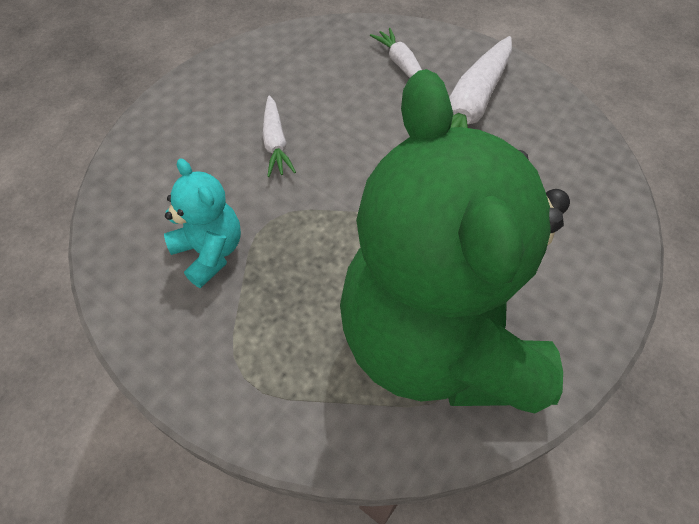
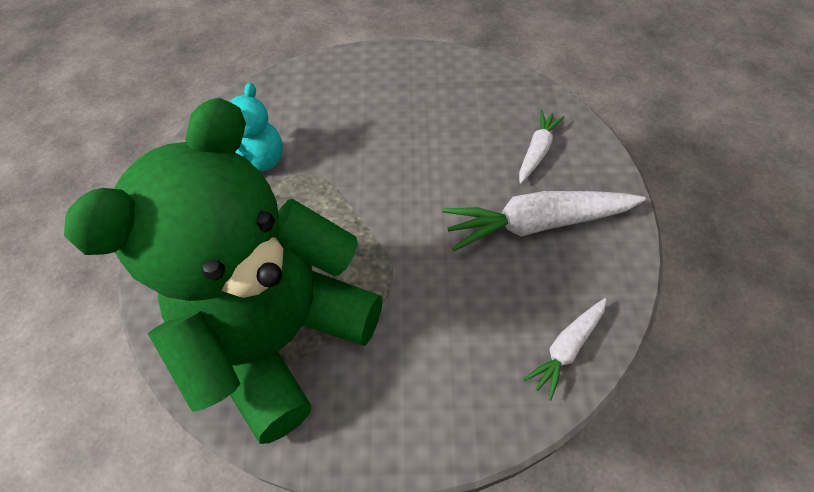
camera: 55 degrees right, 0 degrees up
(275, 143) = (379, 132): white carrot -> white carrot (566, 348)

